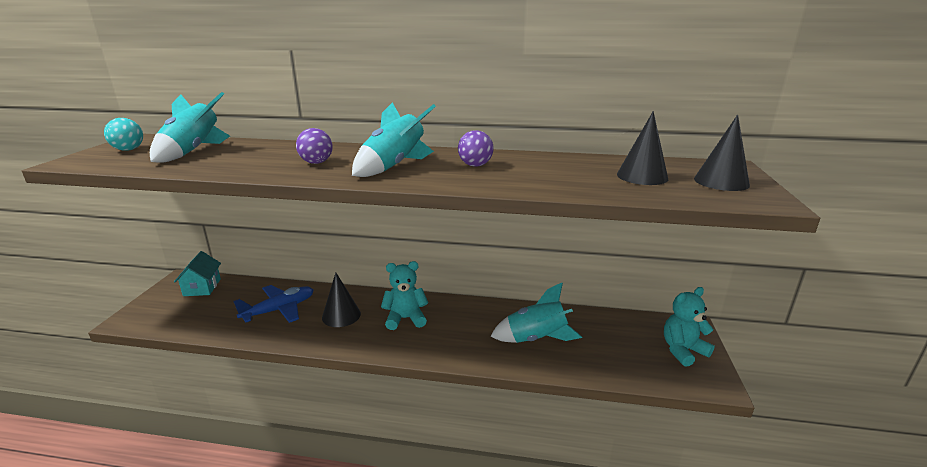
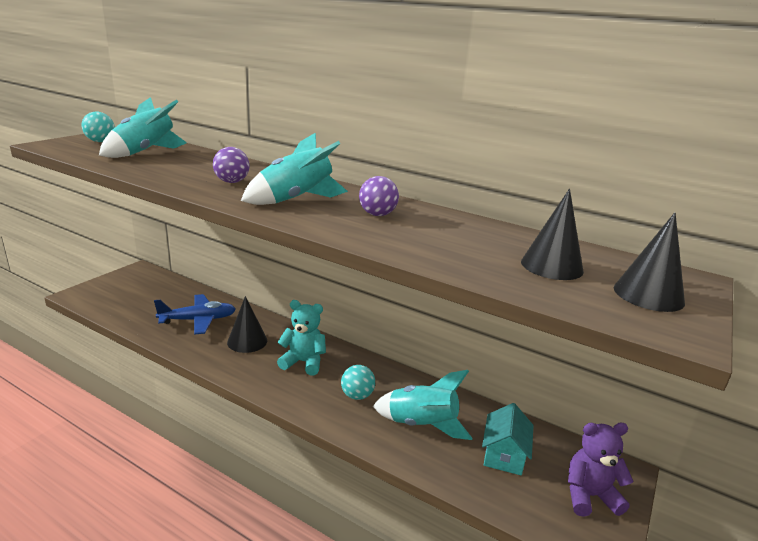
camera: 20 degrees right, 0 degrees up
(202, 287) = (151, 281): turquoise house -> turquoise house (504, 455)
(470, 332) = (357, 395): none -> turquoise ball
(682, 350) = (589, 496): turquoise teddy bear -> purple teddy bear

